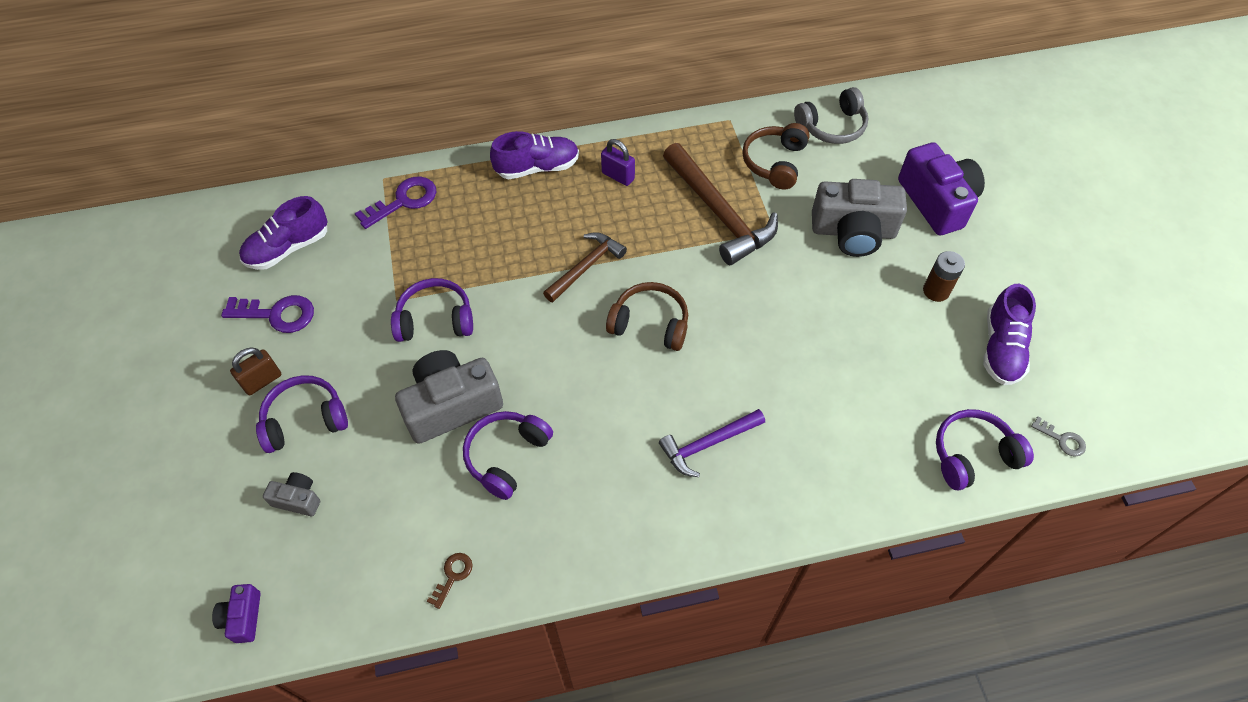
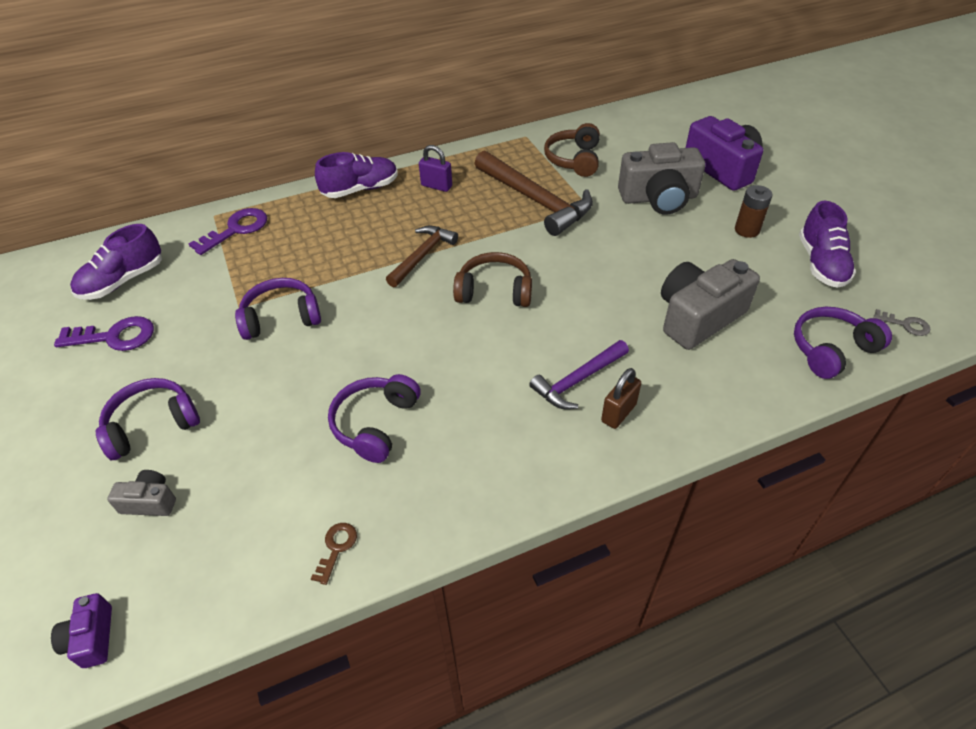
camera: 10 degrees left, 10 degrees down
(262, 381) = (102, 397): brown padlock -> brown padlock (618, 413)
(451, 405) = (309, 387): grey camera -> grey camera (698, 317)
(832, 126) = (615, 130): grey headphones -> none

